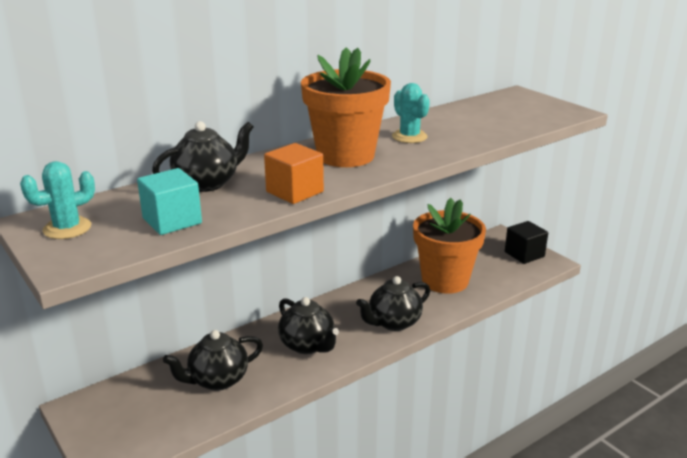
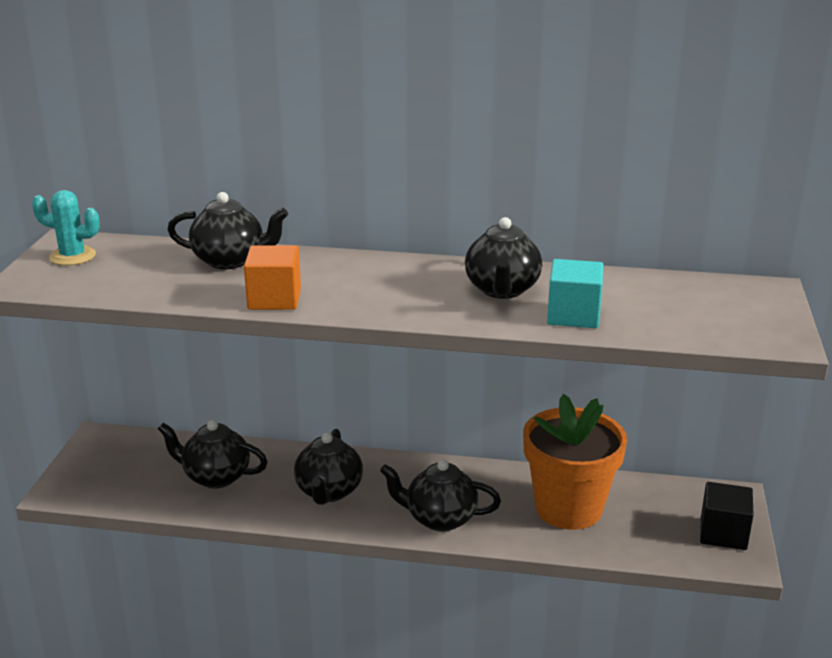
camera: 45 degrees right, 0 degrees up
(172, 221) = (141, 282): turquoise cube -> turquoise cube (573, 315)
(345, 156) = (394, 284): orange flower pot -> none
(409, 137) = (502, 290): turquoise cactus -> black teapot

